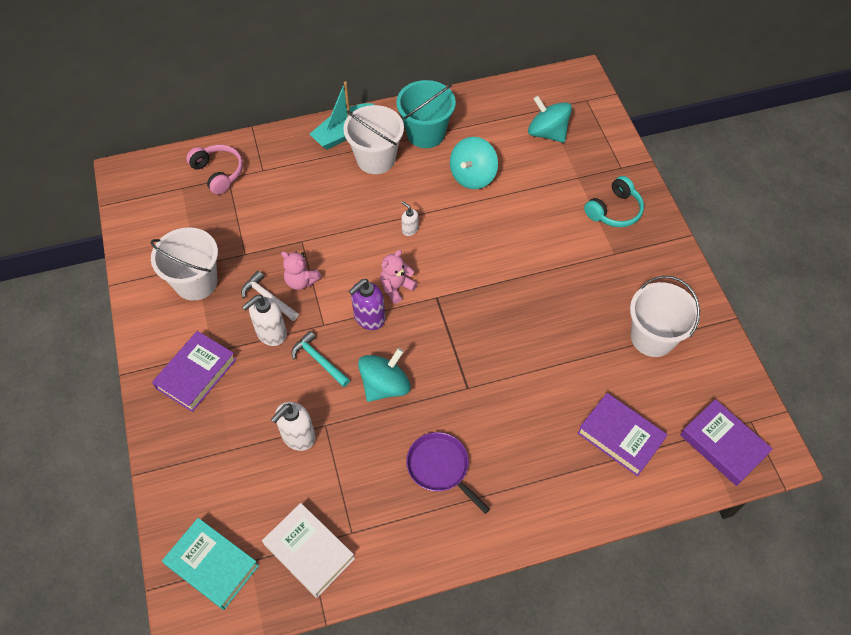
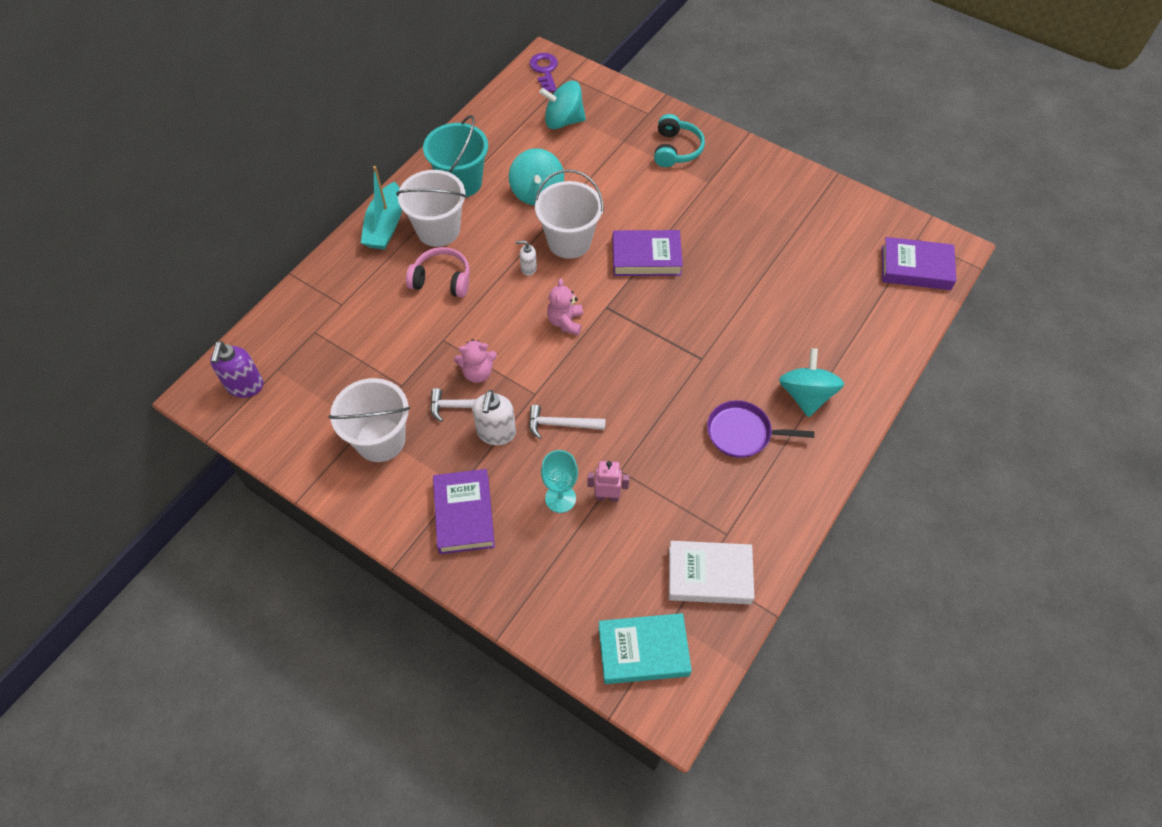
camera: 40 degrees left, 0 degrees up
(218, 173) = (300, 333): pink headphones -> pink headphones (442, 280)
(266, 412) = (560, 498): none -> turquoise goblet
(298, 436) = (607, 496): white soap dispenser -> pink robot
(319, 360) = (561, 424): turquoise hammer -> white hammer
(369, 318) = (567, 361): purple soap dispenser -> purple soap dispenser (245, 386)
(385, 385) = (636, 404): turquoise spinning top -> turquoise spinning top (806, 395)
(572, 85) = (545, 70): none -> purple key
(620, 436) = (845, 313): purple book -> purple book (646, 257)
(652, 337) = (796, 226): white bucket -> white bucket (569, 241)

